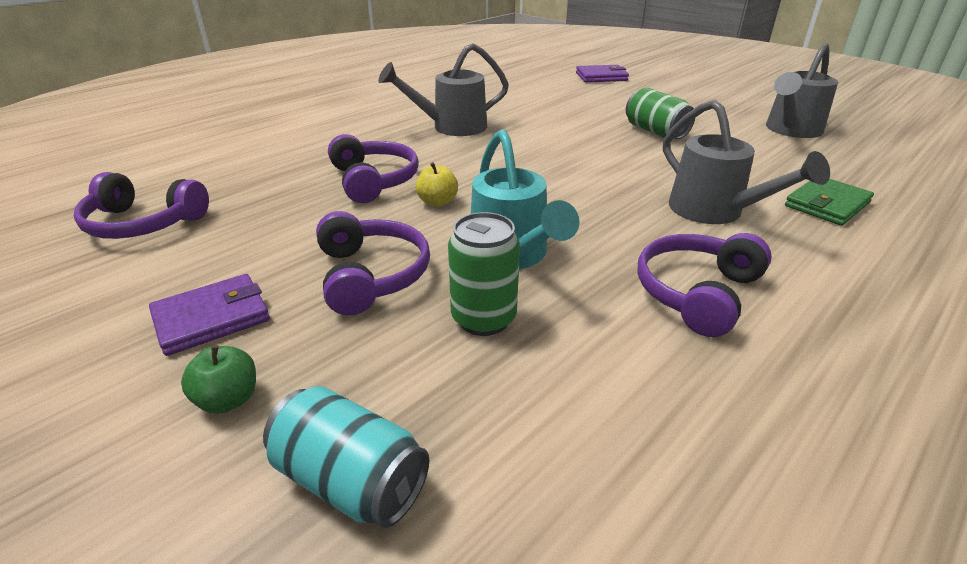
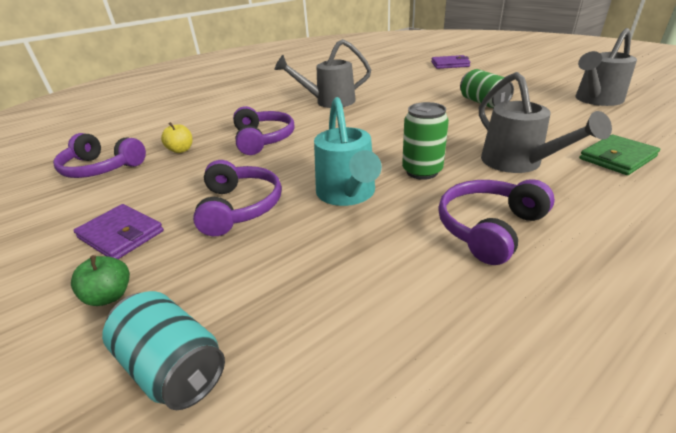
camera: 10 degrees right, 0 degrees up
(212, 317) = (121, 234): purple wallet -> purple wallet turned 60 degrees clockwise
(437, 202) = (303, 154): yellow apple -> yellow apple (181, 150)
(483, 319) = (312, 242): green can -> green can (422, 171)

